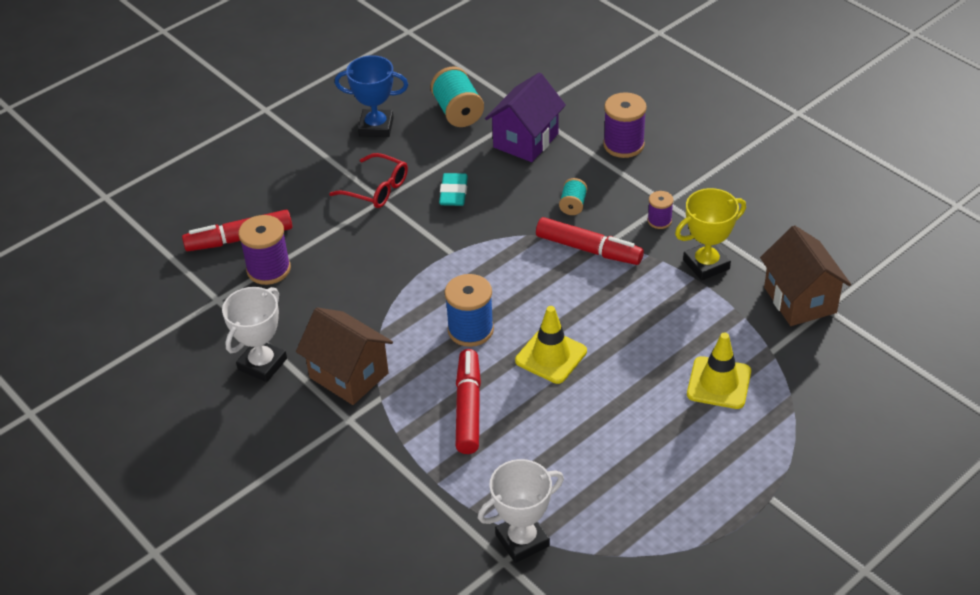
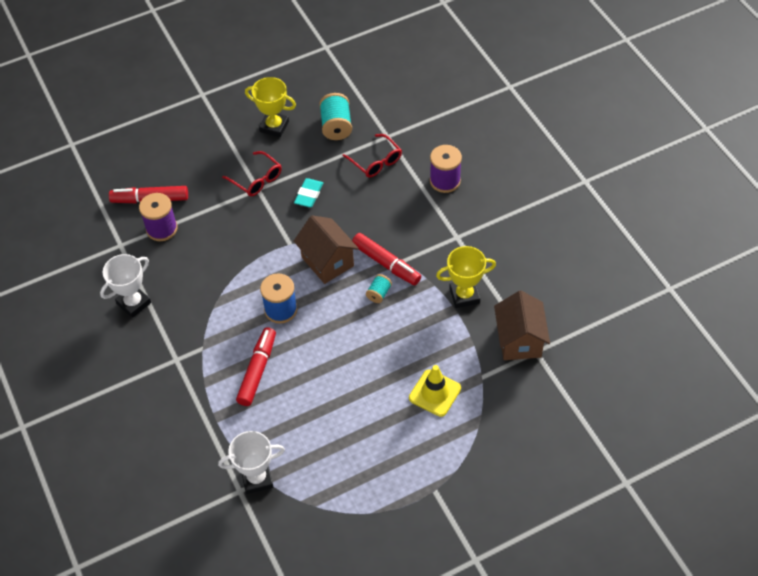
camera: 15 degrees right, 10 degrees up
(349, 375) = (187, 325): brown house -> brown house (327, 262)
(376, 127) = (274, 126): blue trophy -> yellow trophy
(526, 140) = (376, 161): purple house -> red glasses
(551, 356) = (327, 343): yellow traffic cone -> none
(573, 205) = (389, 224): turquoise spool -> turquoise spool (379, 293)
(659, 221) = (445, 251): purple spool -> none

